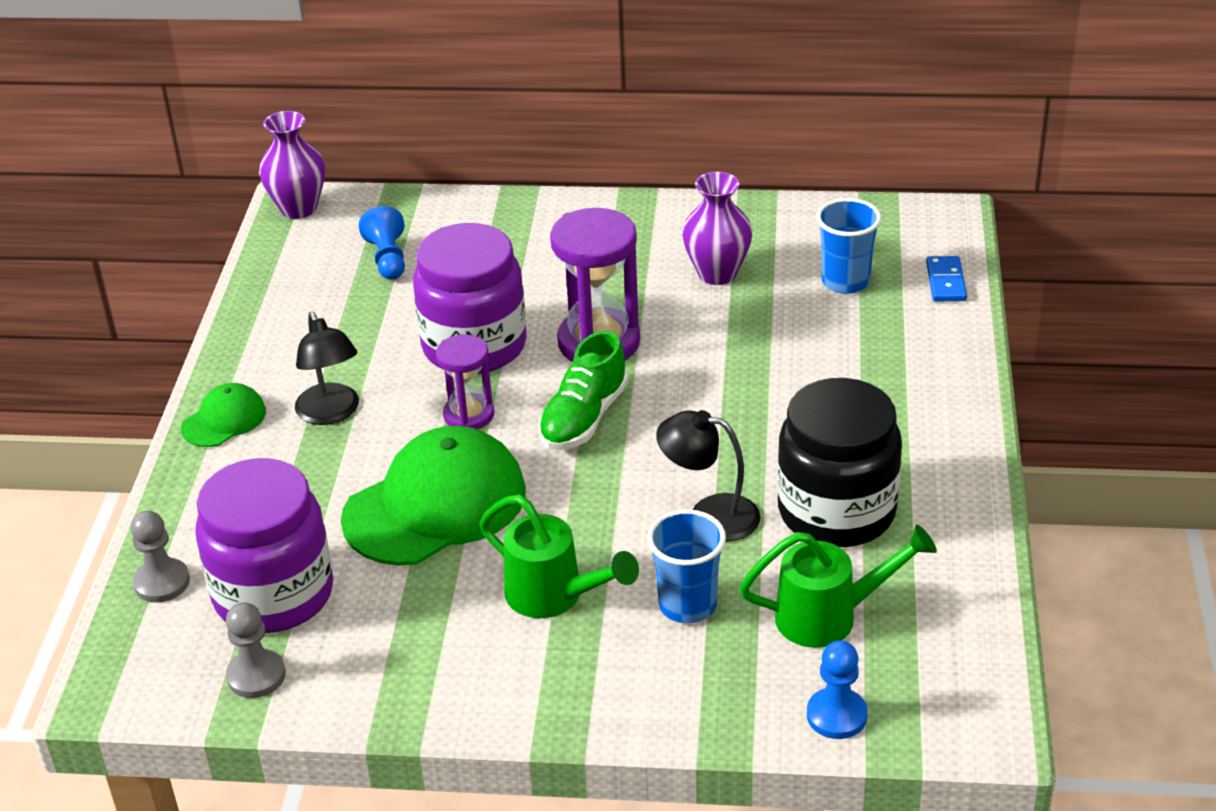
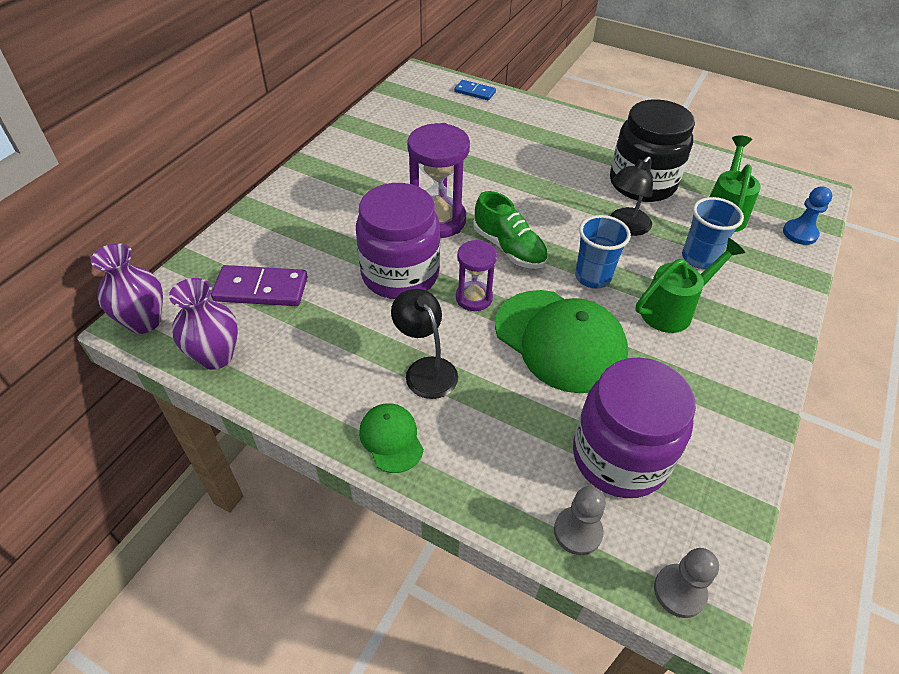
camera: 70 degrees left, 10 degrees up
(256, 676) = (707, 490): grey pawn -> grey pawn (679, 591)
(331, 413) = (426, 369): black lamp -> black lamp turned 120 degrees counterclockwise
(388, 259) = (261, 289): blue pawn -> purple domino
(435, 505) = (560, 340): green cap -> green cap turned 150 degrees clockwise
(717, 273) = (406, 157): purple vase -> purple vase (216, 356)
(845, 281) = (450, 119): blue cup -> blue cup (593, 277)

